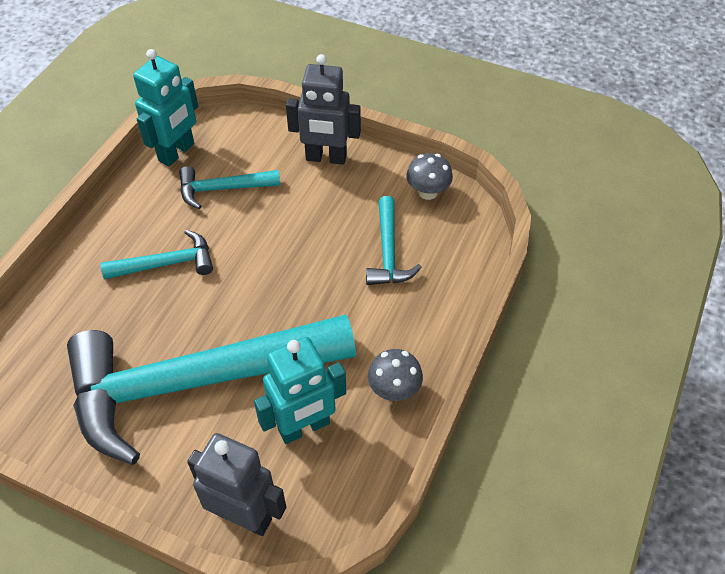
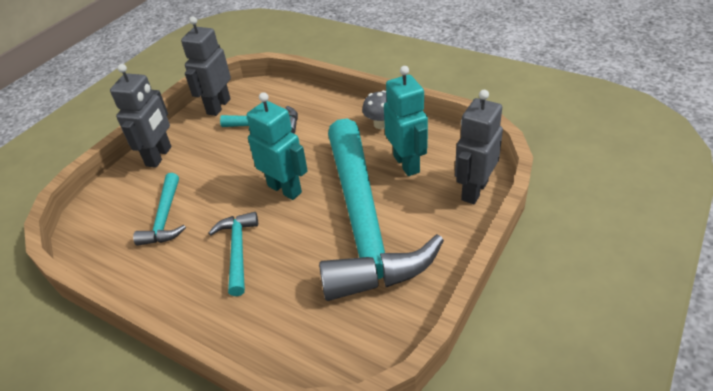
camera: 80 degrees left, 10 degrees down
(177, 152) = (102, 253): turquoise robot -> turquoise robot (285, 189)
(427, 192) = (218, 106): grey mushroom -> grey robot

